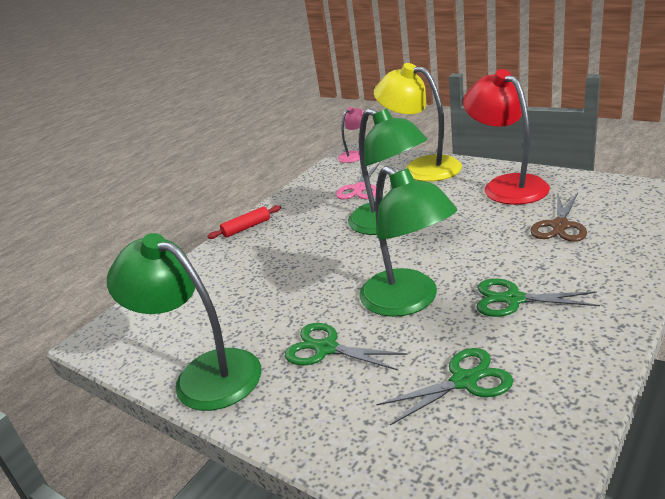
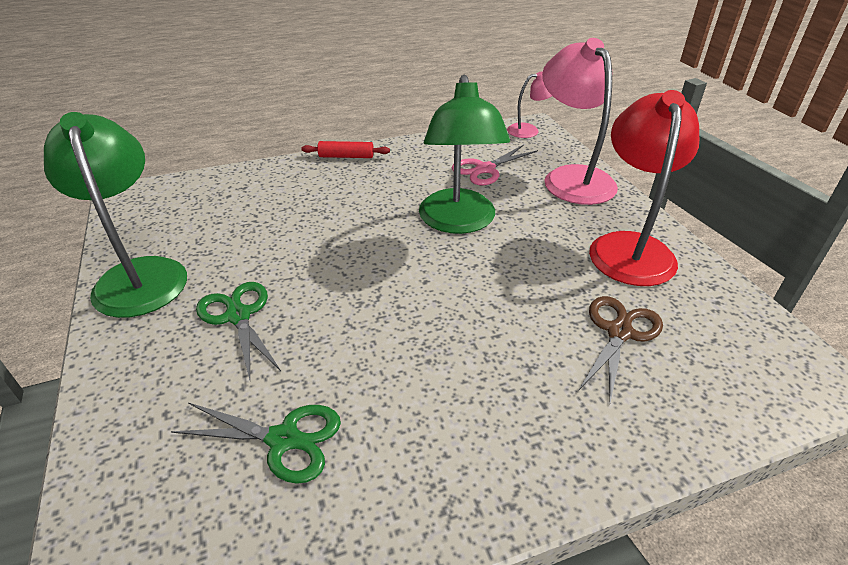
camera: 30 degrees right, 10 degrees up
(409, 301) = (360, 316): green lamp -> none
(421, 167) = (572, 177): yellow lamp -> pink lamp
(513, 299) = (449, 385): green scissors -> none
(560, 226) = (619, 332): brown scissors -> brown scissors turned 150 degrees clockwise

